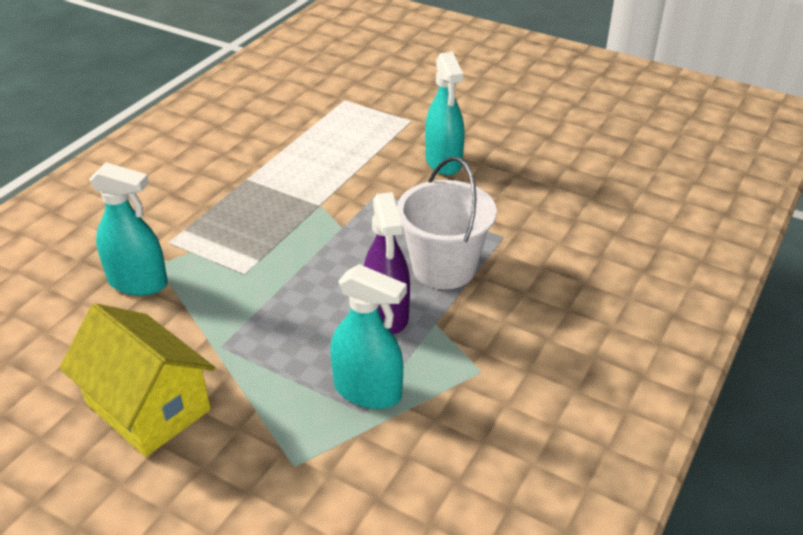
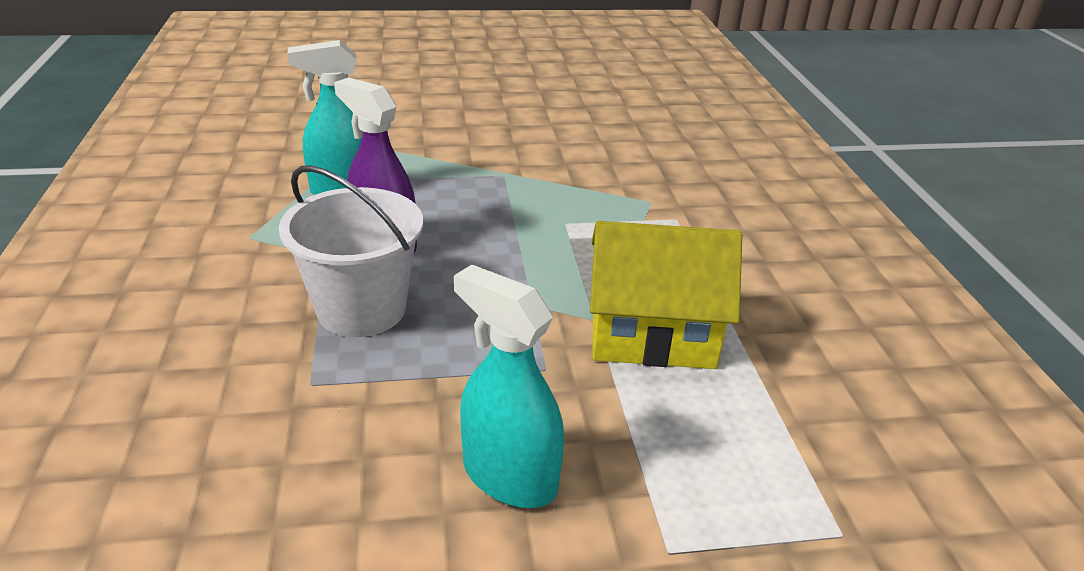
camera: 140 degrees right, 5 degrees down
(138, 282) = (640, 184): turquoise spray bottle -> none
(148, 407) = (502, 134): yellow house -> yellow house (652, 334)

